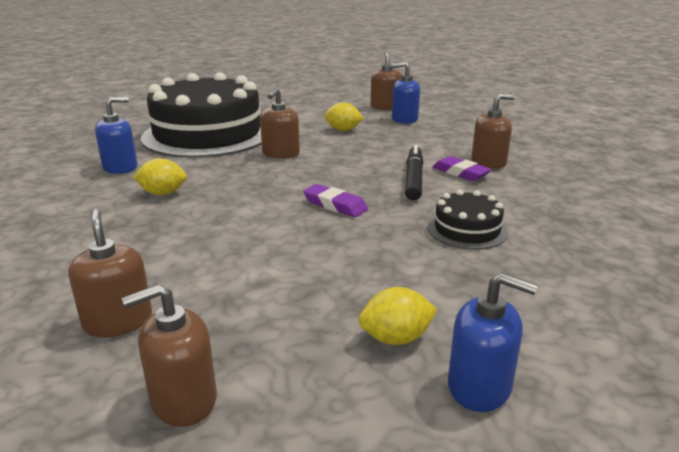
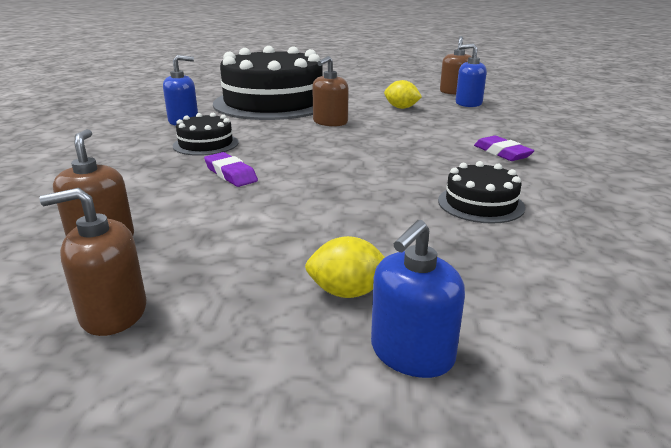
camera: 15 degrees right, 0 degrees up
(163, 193) = (206, 144): yellow lemon -> black cake
(335, 205) = (356, 168): purple eraser -> purple eraser (230, 174)
(413, 179) = (449, 154): black marker -> none
(479, 386) = (411, 353): blue soap dispenser -> blue soap dispenser turned 90 degrees clockwise
(488, 162) = (538, 146): brown soap dispenser -> none

